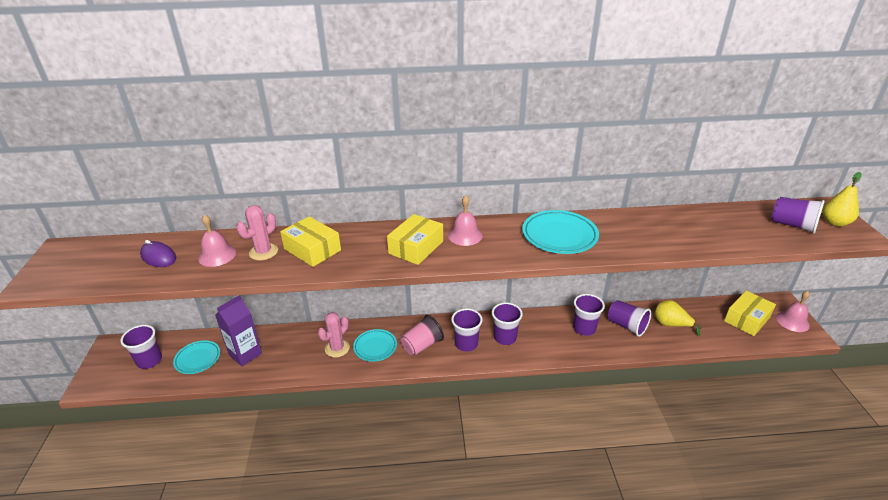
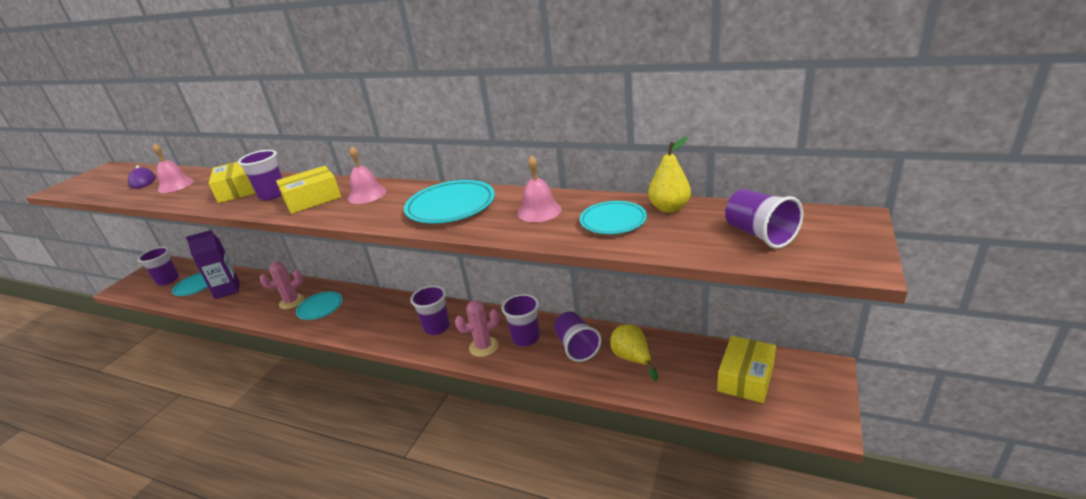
camera: 30 degrees right, 5 degrees down
(263, 252) = (205, 187): pink cactus -> pink cactus (483, 347)
(422, 345) = (358, 316): pink cup -> none
(466, 344) = (396, 324): purple cup -> purple cup (272, 195)
(695, 229) = (613, 221): none -> turquoise plate
(747, 319) = (745, 377): yellow box -> yellow box turned 45 degrees counterclockwise
(792, 321) = (816, 397): pink bell -> pink bell (539, 211)
(835, 222) = (836, 240): yellow pear -> yellow pear (669, 208)

